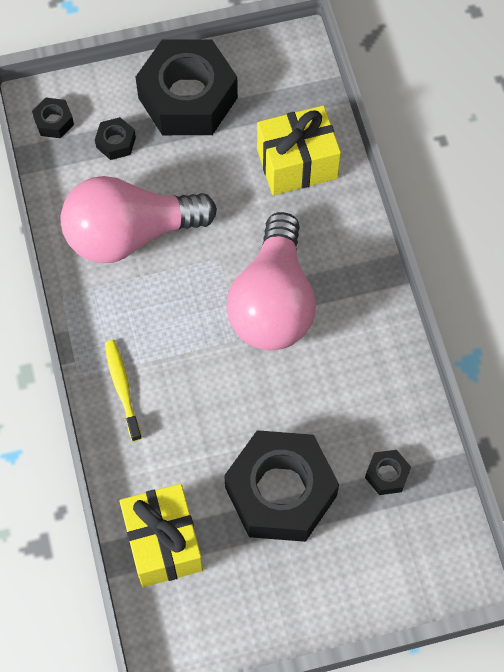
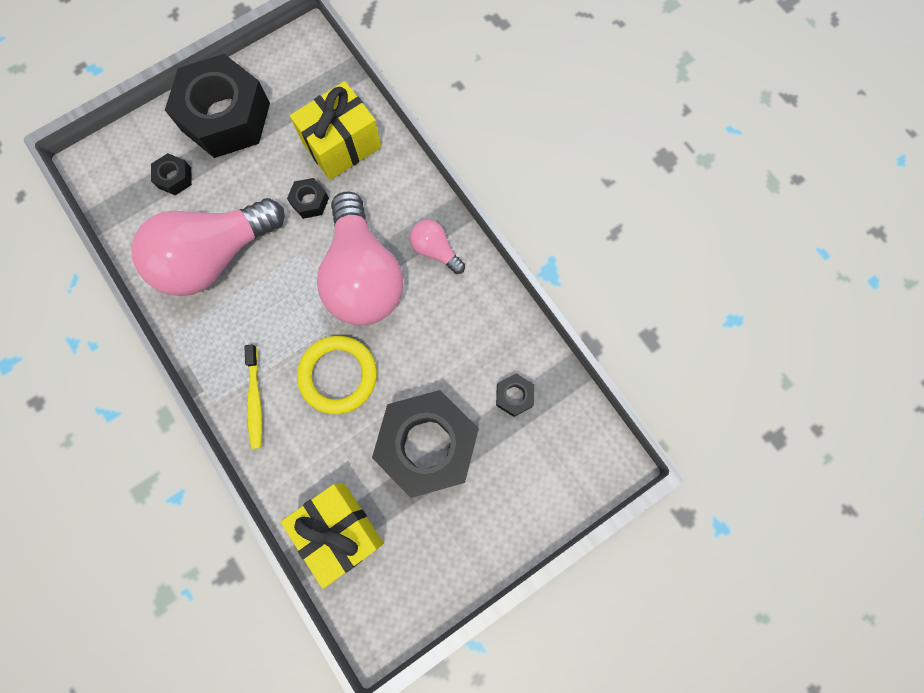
camera: 20 degrees left, 10 degrees up
(54, 122) = (112, 177): black nut -> black nut (310, 201)
(122, 388) = (255, 400): yellow toothbrush -> yellow toothbrush turned 150 degrees counterclockwise
(213, 392) = (338, 375): none -> yellow ring
(357, 301) = (435, 250): none -> pink light bulb

